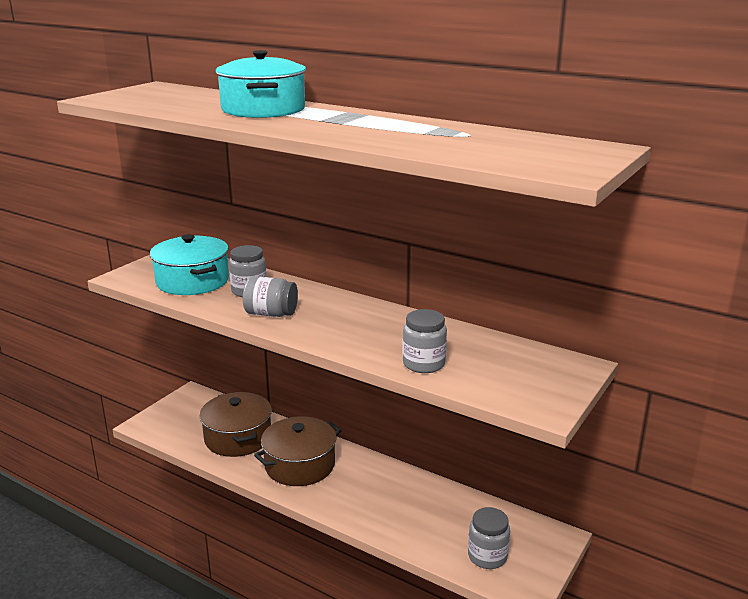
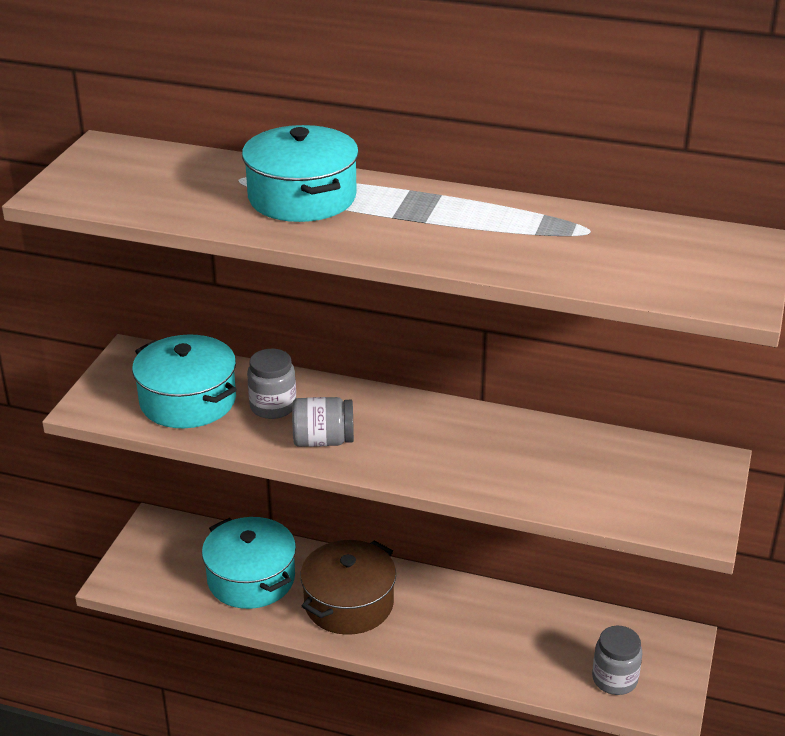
camera: 15 degrees left, 10 degrees up
(238, 438) = (251, 579): brown pot -> turquoise pot
(423, 364) = (544, 489): grey jar -> none

